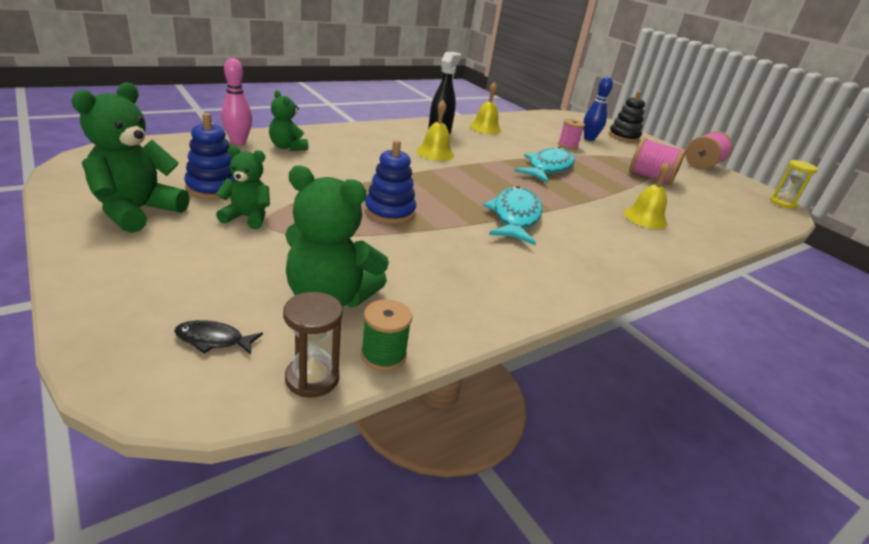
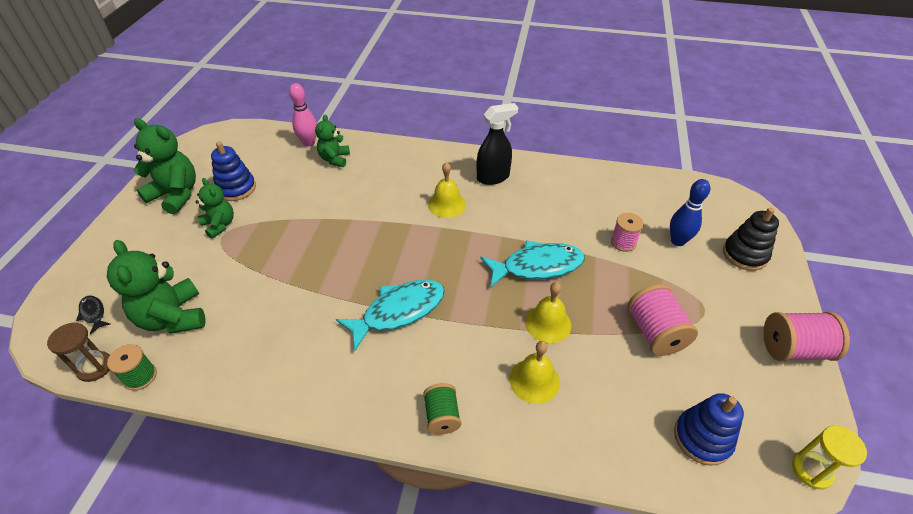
camera: 50 degrees right, 15 degrees up
(137, 211) = (176, 195): green teddy bear -> green teddy bear turned 45 degrees clockwise
(389, 212) = (310, 259): blue stacking toy -> blue stacking toy (702, 438)
(485, 128) = (558, 184): yellow bell -> yellow bell (548, 323)
(639, 255) = (442, 416): none -> green spool

